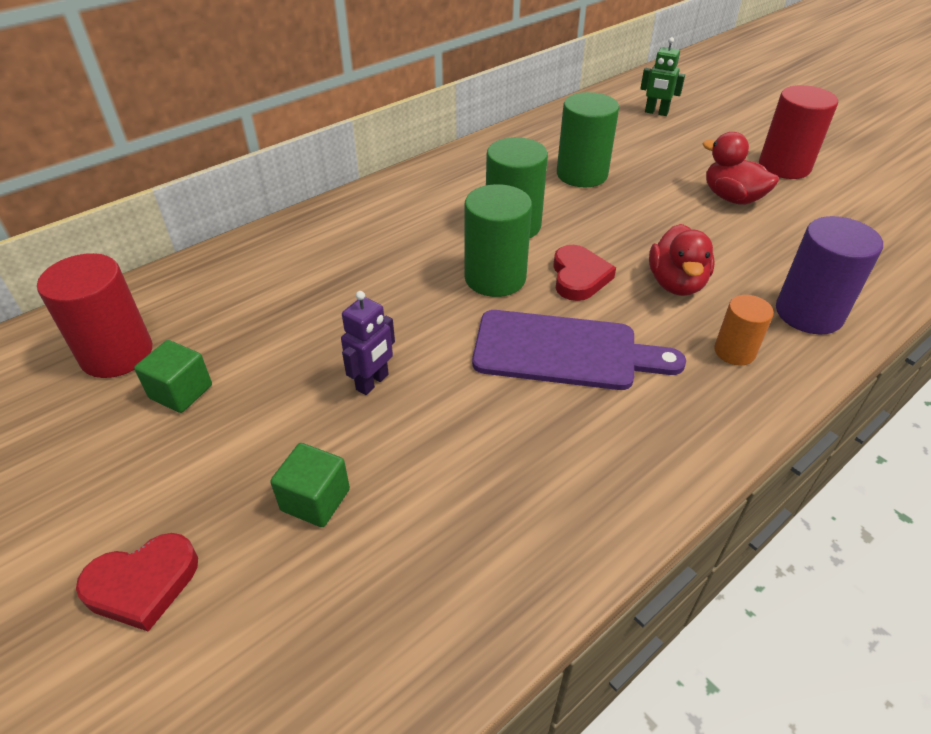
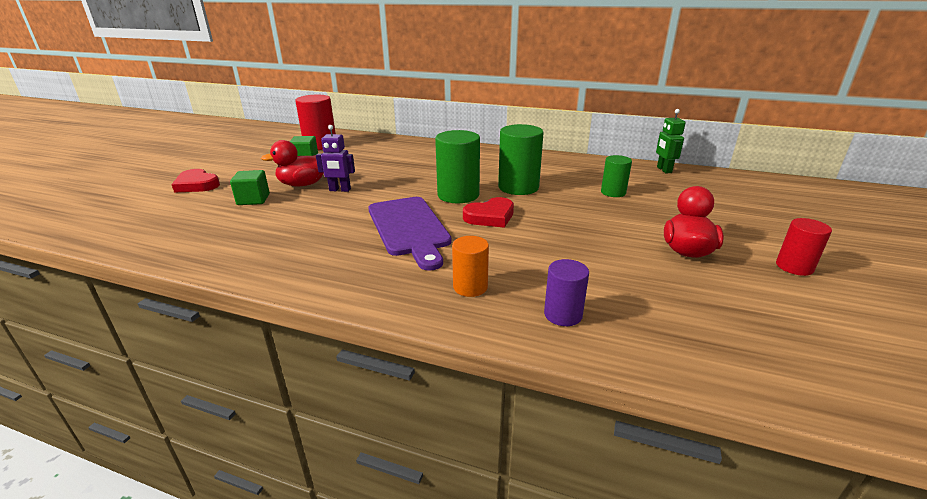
camera: 60 degrees right, 15 degrees down
(582, 174) = (613, 192): green cylinder -> green cylinder, size x0.59
(656, 112) = (759, 197): green robot -> green robot (663, 170)
(676, 283) = (527, 249): red duck -> red duck (303, 184)
(784, 166) = (794, 267): red cylinder -> red cylinder, size x0.59
(809, 313) = (563, 314): purple cylinder -> purple cylinder, size x0.59

